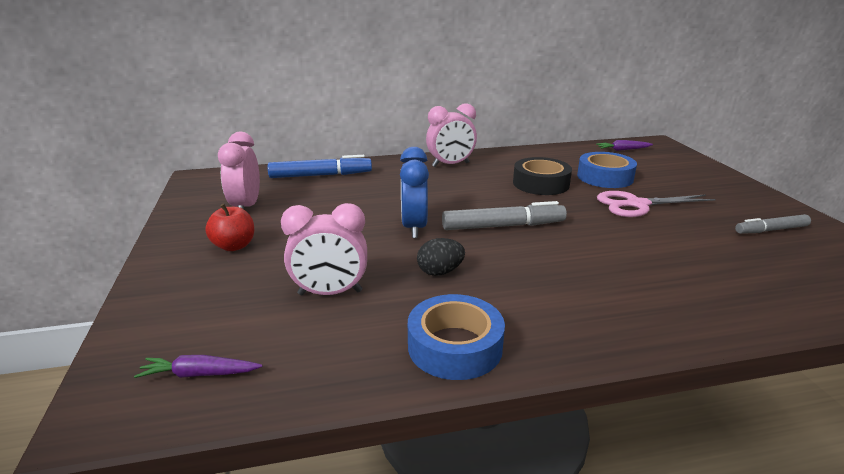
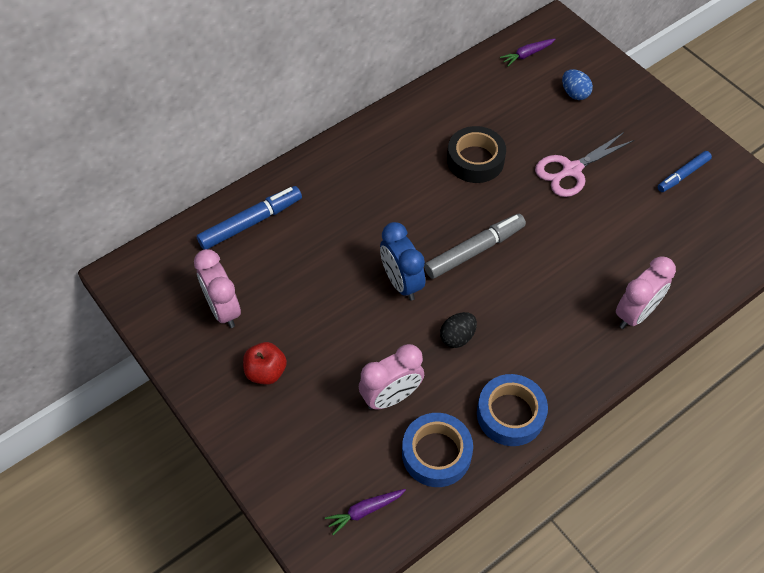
camera: 25 degrees left, 30 degrees up
(450, 165) = (370, 151): pink clock -> pink clock (635, 313)
(605, 177) = (528, 125): blue tape -> blue tape (436, 453)
(660, 171) = (574, 93): none -> blue egg
(770, 230) = (682, 175): grey marker -> blue marker

